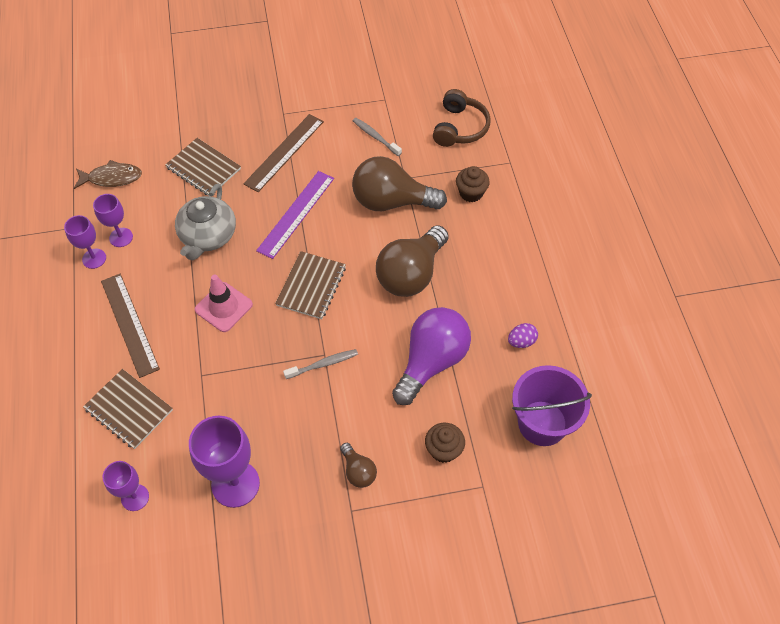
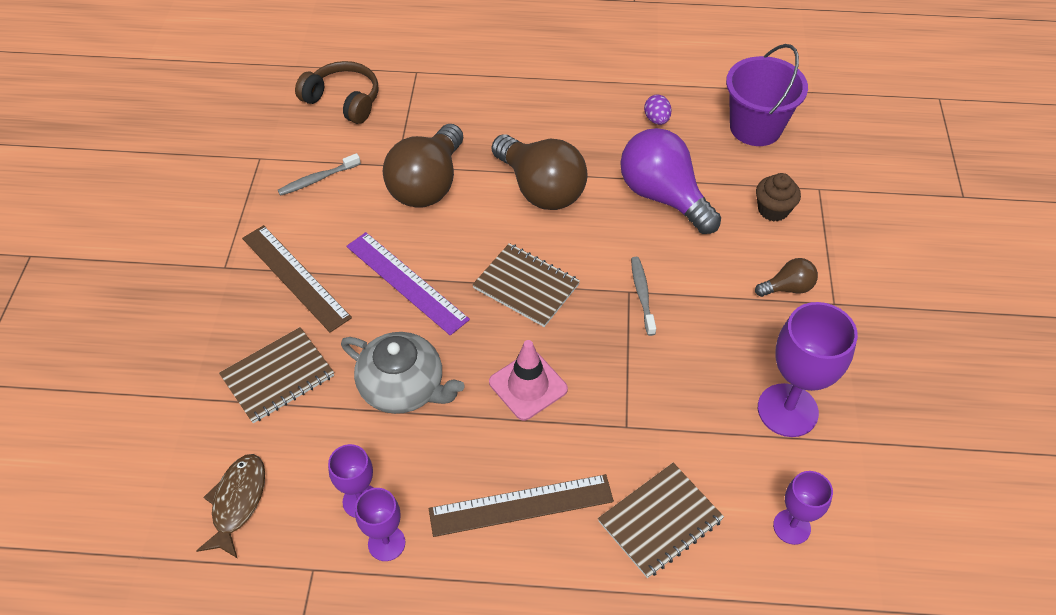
camera: 75 degrees left, 5 degrees down
(471, 193) = (446, 113): brown cupcake -> none

